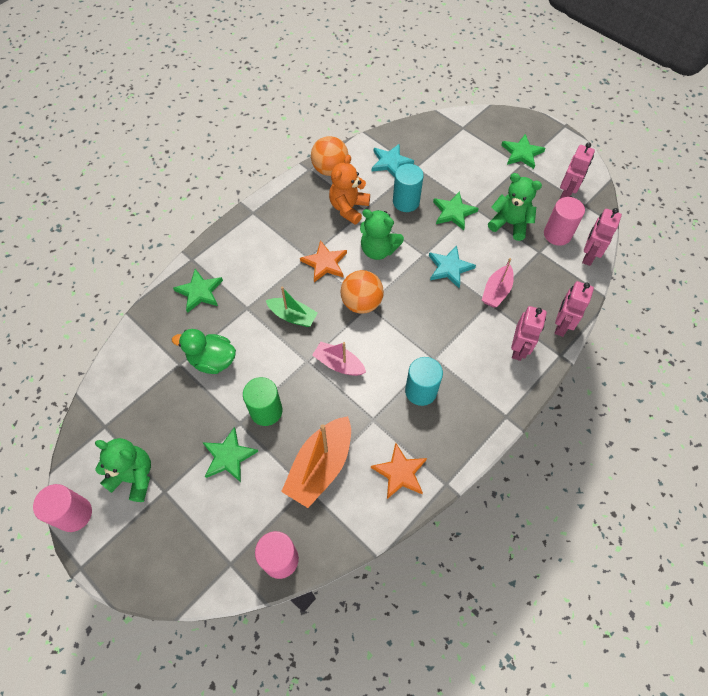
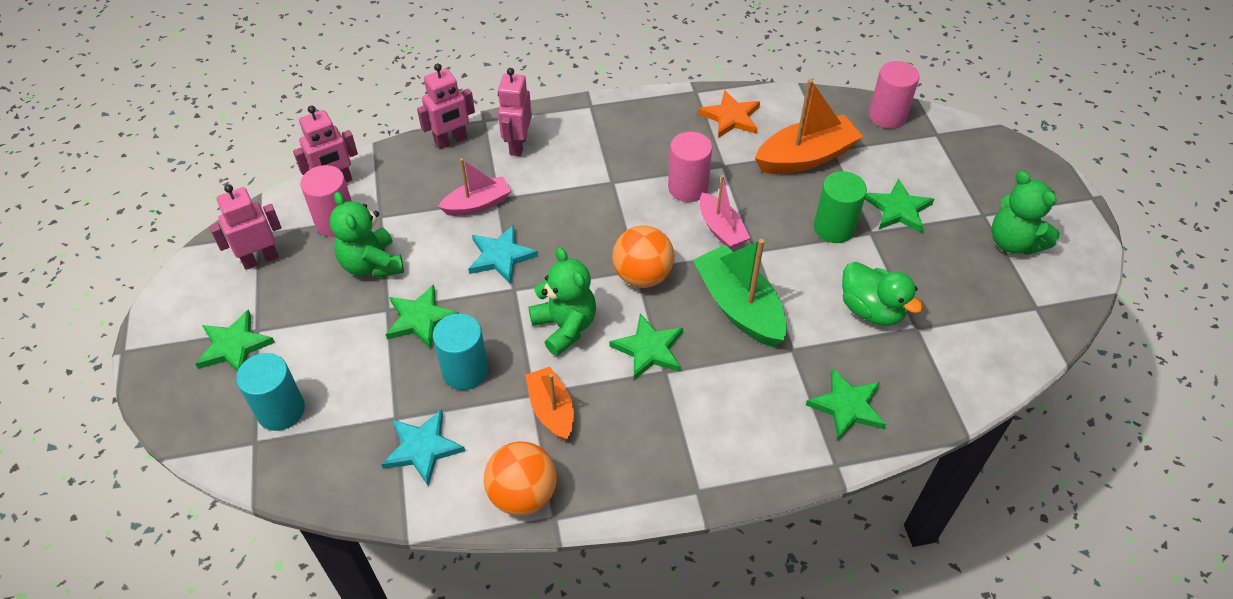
camera: 145 degrees left, 10 degrees down
(74, 514) = (1091, 242): pink cylinder -> pink cylinder (687, 188)
(293, 316) = (739, 306): green boat -> green boat, size x1.61
(325, 263) = (649, 349): orange star -> green star
(348, 208) = (551, 410): orange teddy bear -> orange boat
(421, 391) = (653, 163): turquoise cylinder -> turquoise cylinder (281, 410)
(519, 349) = (518, 145): pink robot -> pink robot turned 45 degrees counterclockwise

